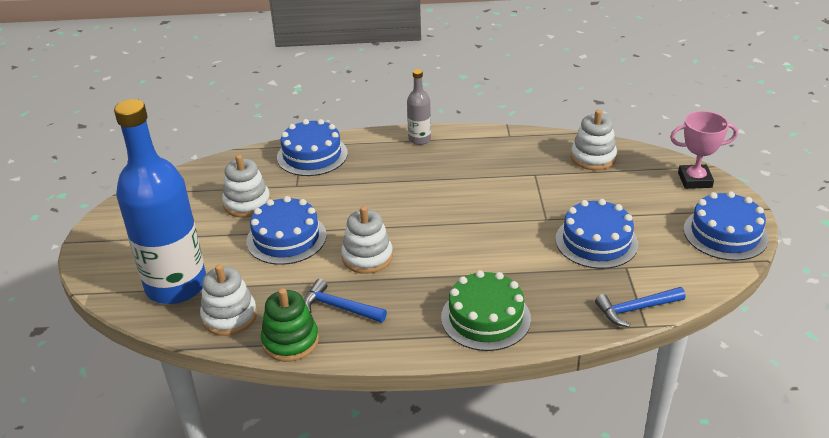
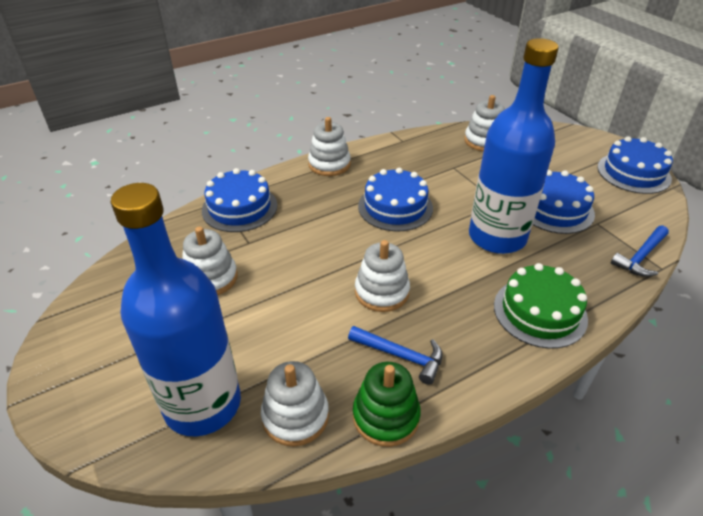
camera: 30 degrees left, 5 degrees up
(286, 238) = (284, 301): blue cake -> blue cake (395, 207)
(339, 307) = (401, 356): blue hammer -> blue hammer turned 150 degrees counterclockwise
(419, 139) = (329, 164): grey bottle -> white stacking toy
(512, 247) = (497, 237): none -> blue bottle
(695, 180) = (571, 138): pink trophy -> none

